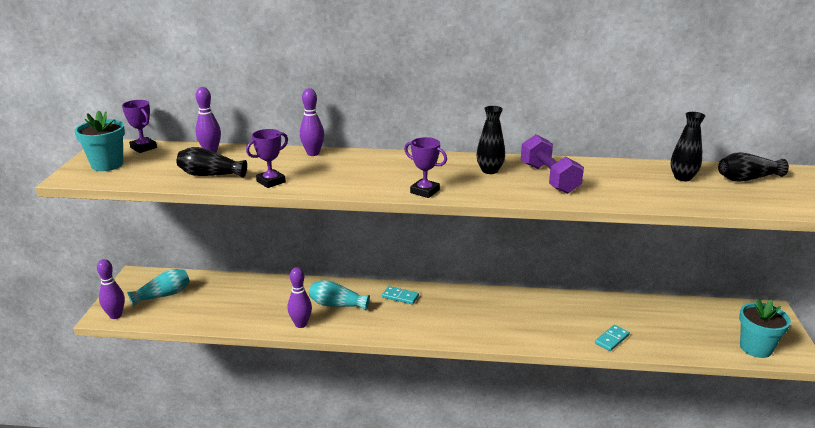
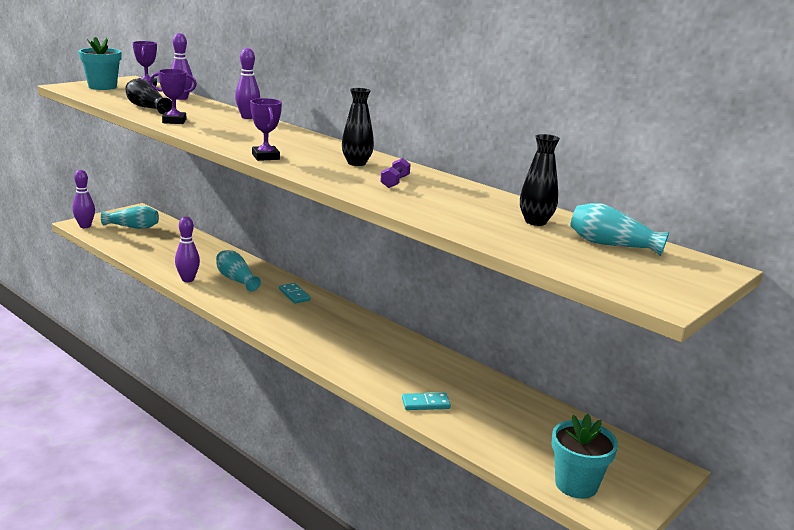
camera: 35 degrees right, 5 degrees down
(549, 178) = (395, 182): purple dumbbell -> purple dumbbell, size x0.50
(747, 179) = (611, 245): black vase -> turquoise vase

